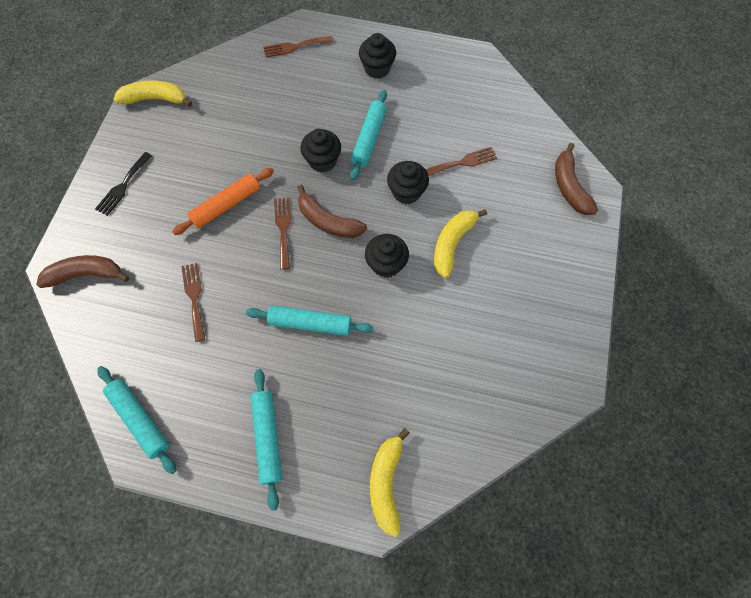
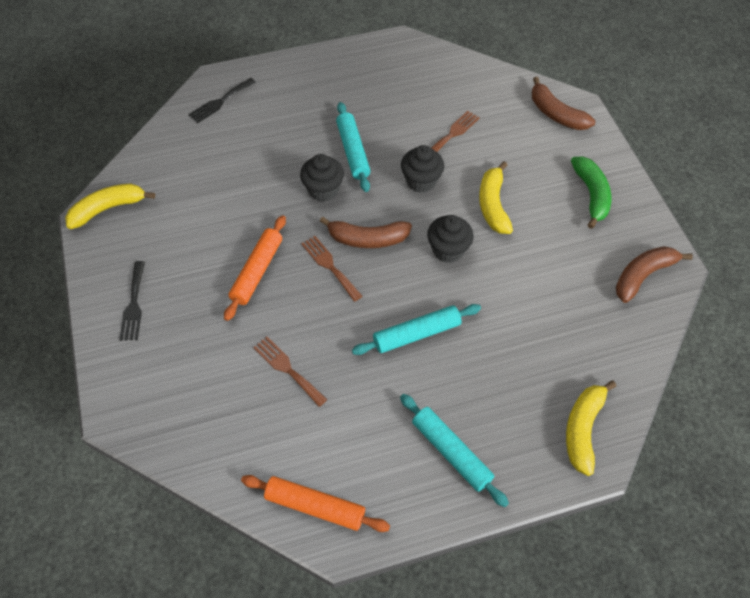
camera: 30 degrees left, 10 degrees down
(86, 274) = (156, 405): brown banana -> brown banana (643, 275)
(139, 419) = (315, 506): turquoise rolling pin -> orange rolling pin
(294, 47) = (220, 102): brown fork -> black fork
(377, 68) = (315, 88): black cupcake -> none
(386, 482) = (583, 429): yellow banana -> yellow banana turned 45 degrees clockwise
(546, 278) = (591, 195): none -> green banana

